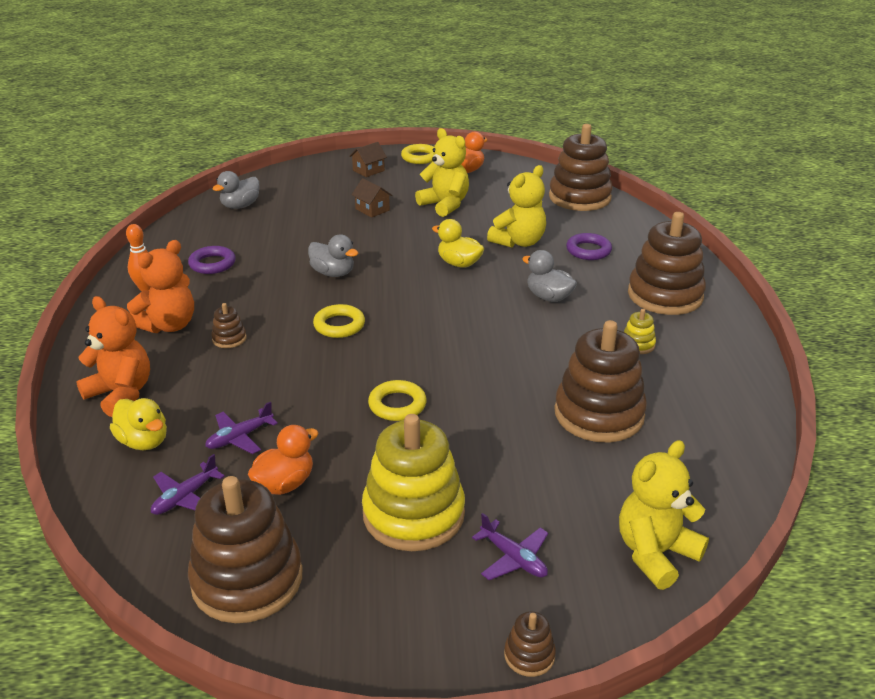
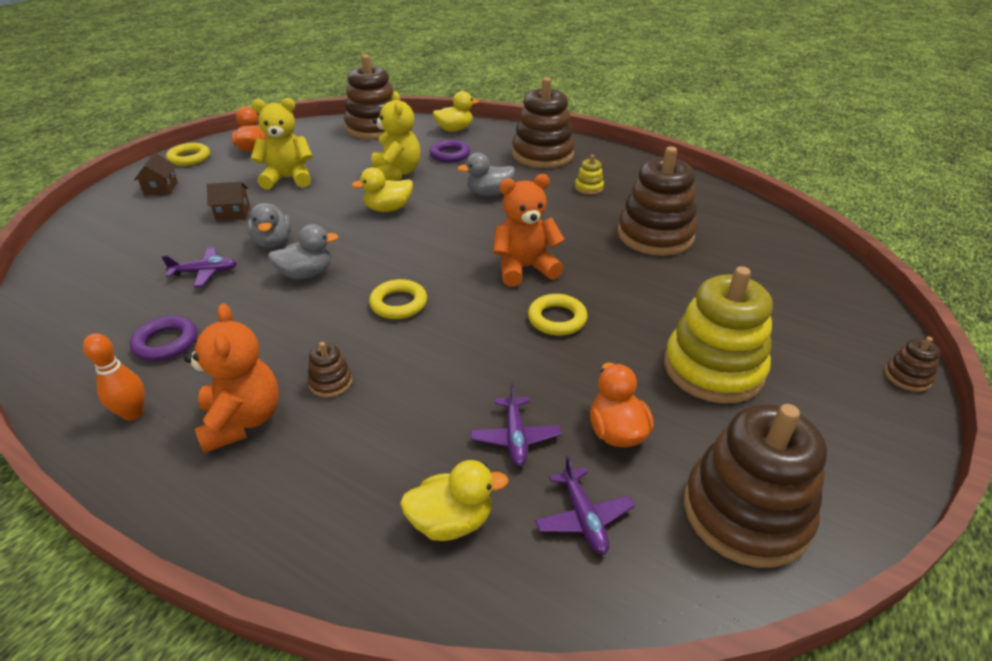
camera: 55 degrees left, 5 degrees up
(121, 394) = (334, 512): orange teddy bear -> orange teddy bear (525, 268)
(240, 206) = (80, 281): grey duck -> grey duck (273, 242)
(513, 558) = (796, 340): purple plane -> purple plane (205, 272)
(640, 232) = (454, 129): none -> yellow duck
(655, 553) = (822, 279): yellow teddy bear -> none

